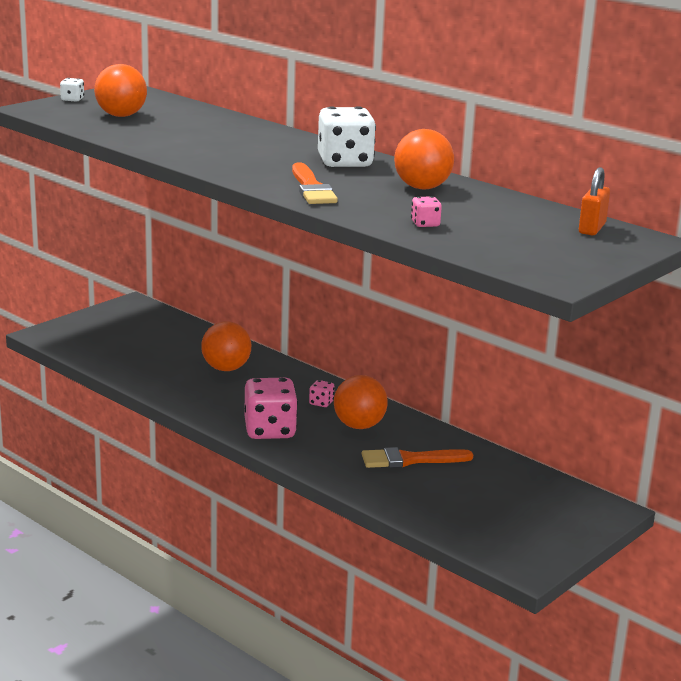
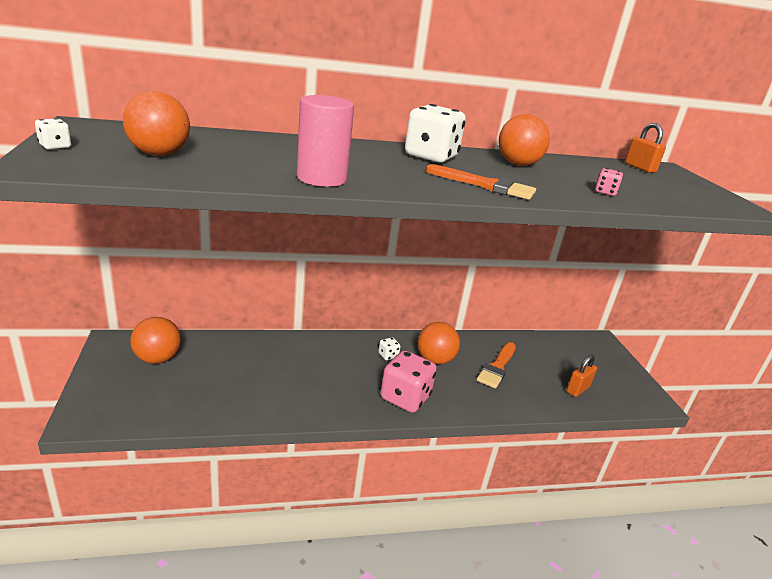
camera: 55 degrees left, 5 degrees up
(185, 152) = (321, 178): none -> pink cylinder
(226, 368) = (288, 363): orange ball -> orange ball (157, 358)
(321, 403) = (388, 355): pink dice -> white dice
(456, 514) = (577, 389): none -> orange padlock

